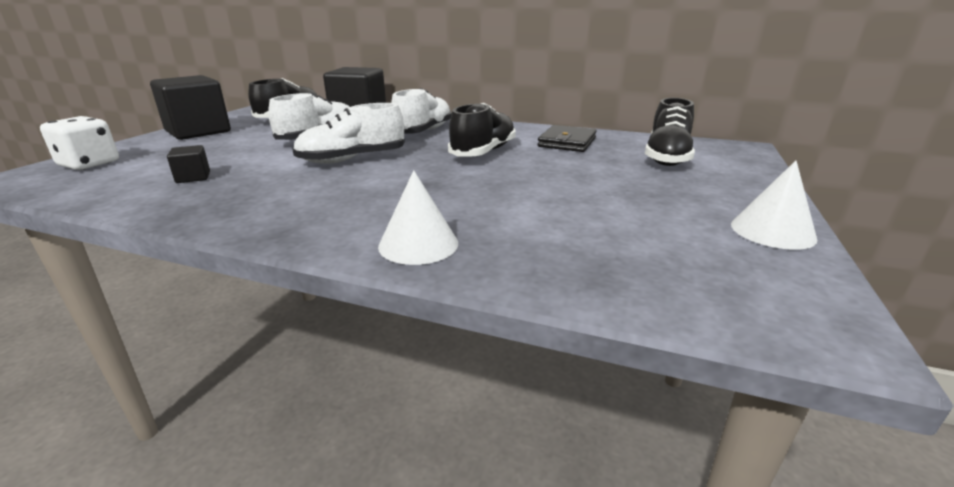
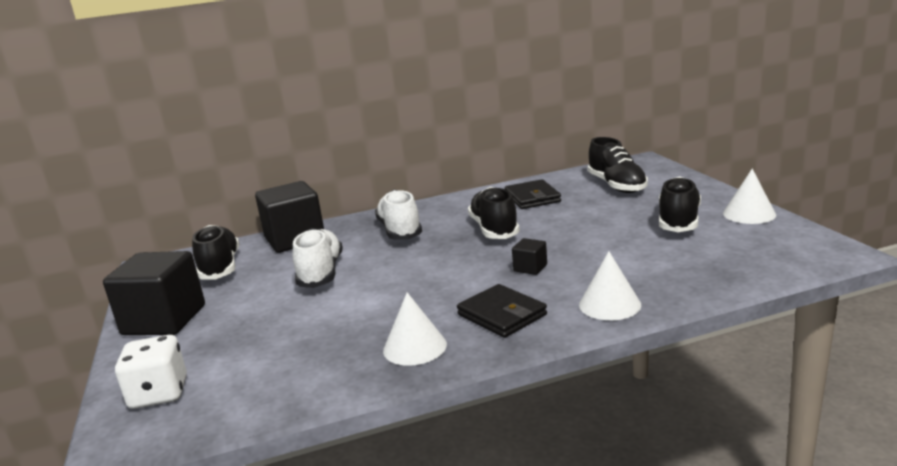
camera: 35 degrees left, 5 degrees down
(193, 177) = (317, 350): black cube -> black cube (530, 268)
(229, 202) = (414, 347): none -> white cone
(329, 210) = (501, 315): none -> black wallet
(352, 159) = (410, 277): white shoe -> none
(664, 205) = (679, 221): none -> black shoe

